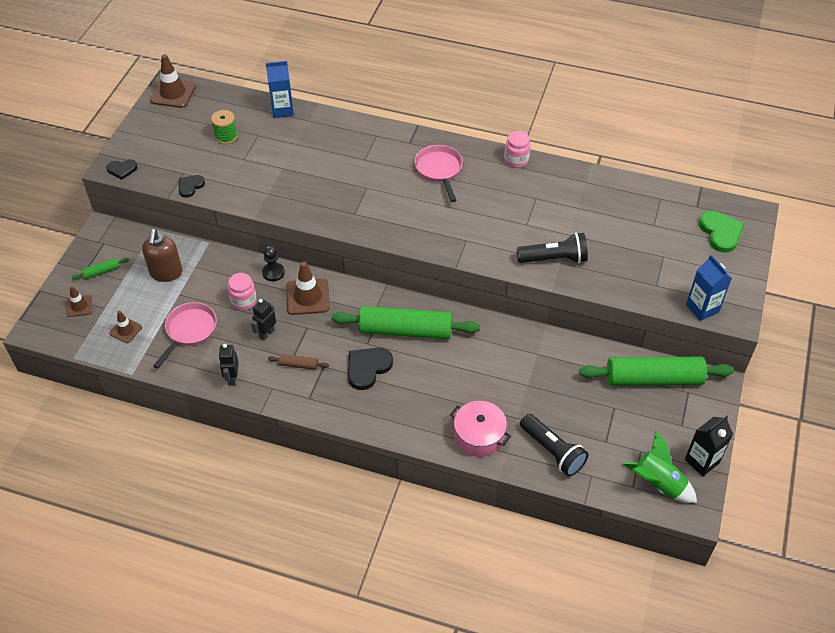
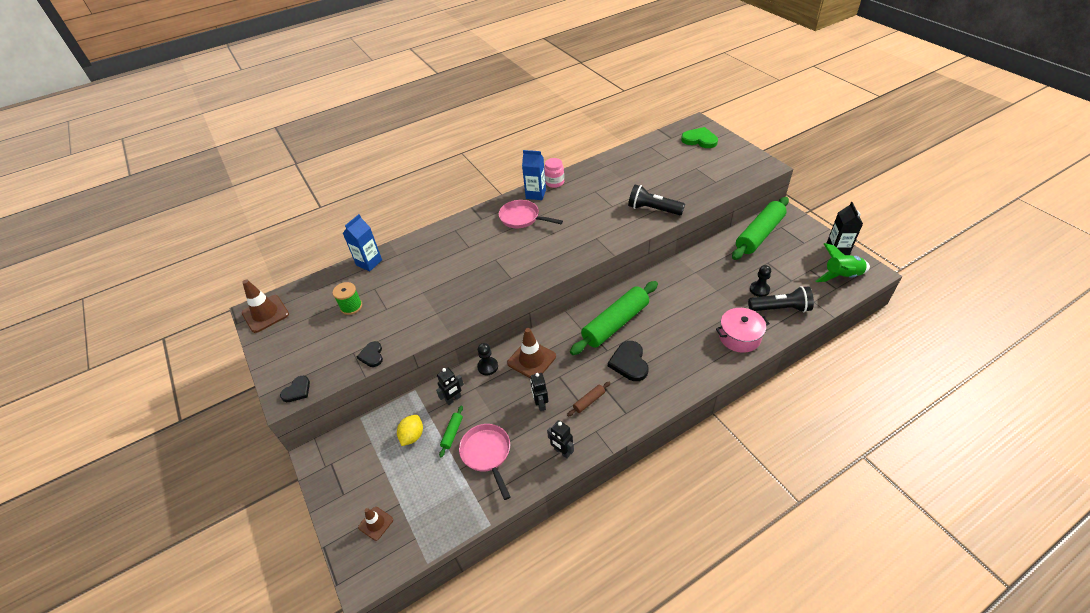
camera: 45 degrees left, 5 degrees down
(102, 271) = (359, 482): green rolling pin -> green rolling pin (452, 433)
(125, 330) = (439, 501): brown traffic cone -> none
(166, 273) = (412, 436): brown soap dispenser -> yellow lemon
(221, 273) = (453, 399): none -> black robot
(244, 301) = (495, 400): pink jar -> none
(554, 259) = (653, 209): black flashlight -> black flashlight turned 105 degrees counterclockwise
(563, 420) = (759, 289): none -> black pawn
(702, 308) = (750, 174): blue carton -> blue carton (535, 194)

